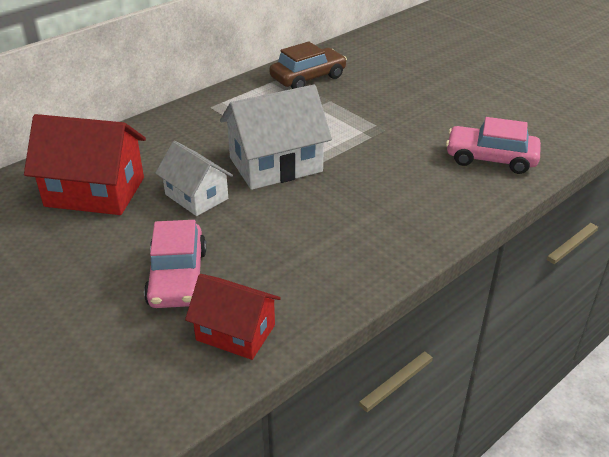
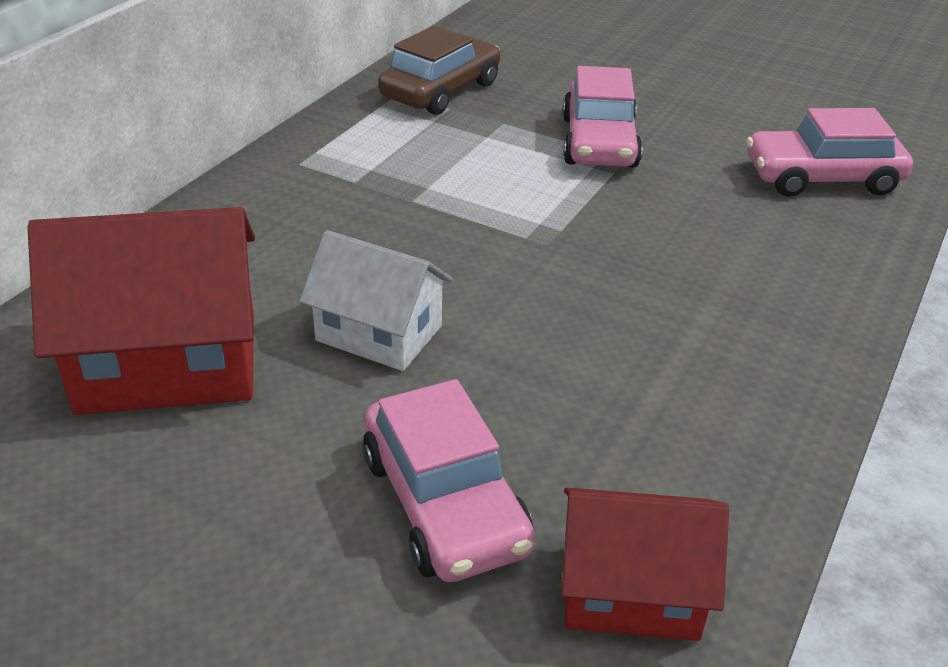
camera: 20 degrees left, 0 degrees up
(275, 165) = (486, 247): white house -> none
(375, 119) = (599, 142): none -> pink car

